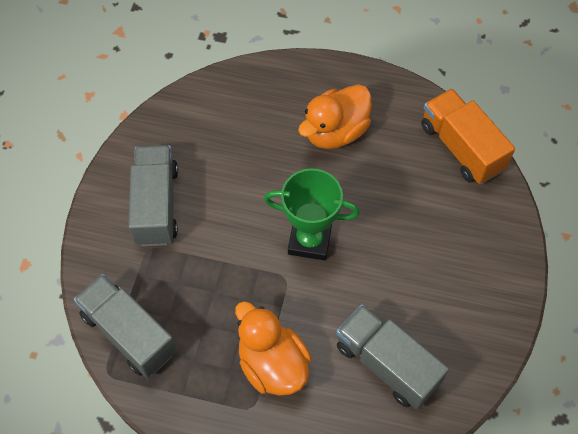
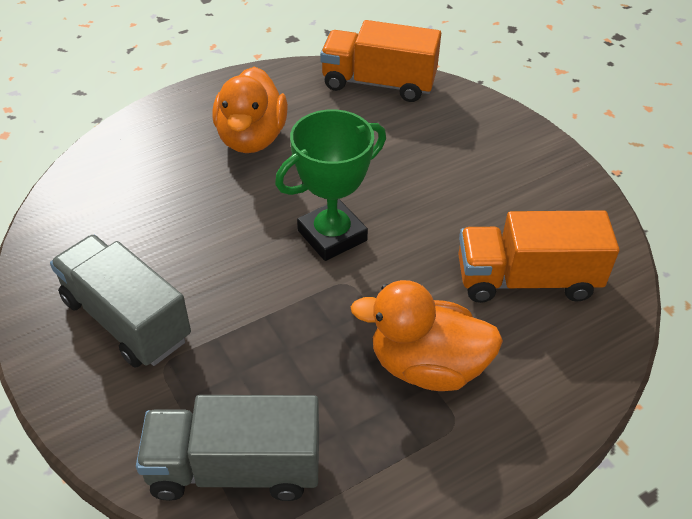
camera: 45 degrees left, 15 degrees down
(387, 364) = (526, 279): grey truck -> orange truck

